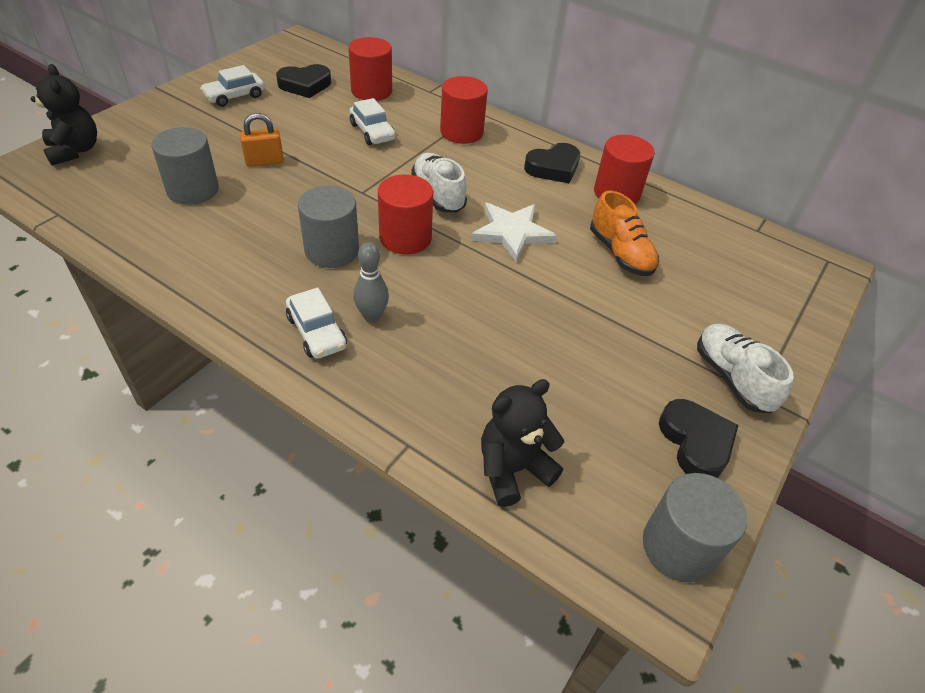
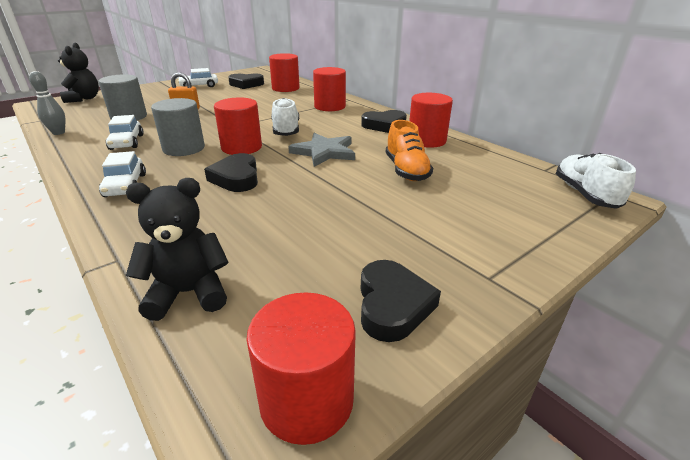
camera: 20 degrees right, 15 degrees down
(372, 132) = (268, 103): white car -> white car (127, 142)
(372, 316) = (174, 182): grey bowling pin -> grey bowling pin (58, 133)
(440, 297) = (236, 178): none -> black heart
(512, 233) = (324, 152): white star -> grey star
(679, 547) = (306, 400): grey cylinder -> red cylinder
(732, 378) = (465, 260): white shoe -> white shoe (585, 194)

